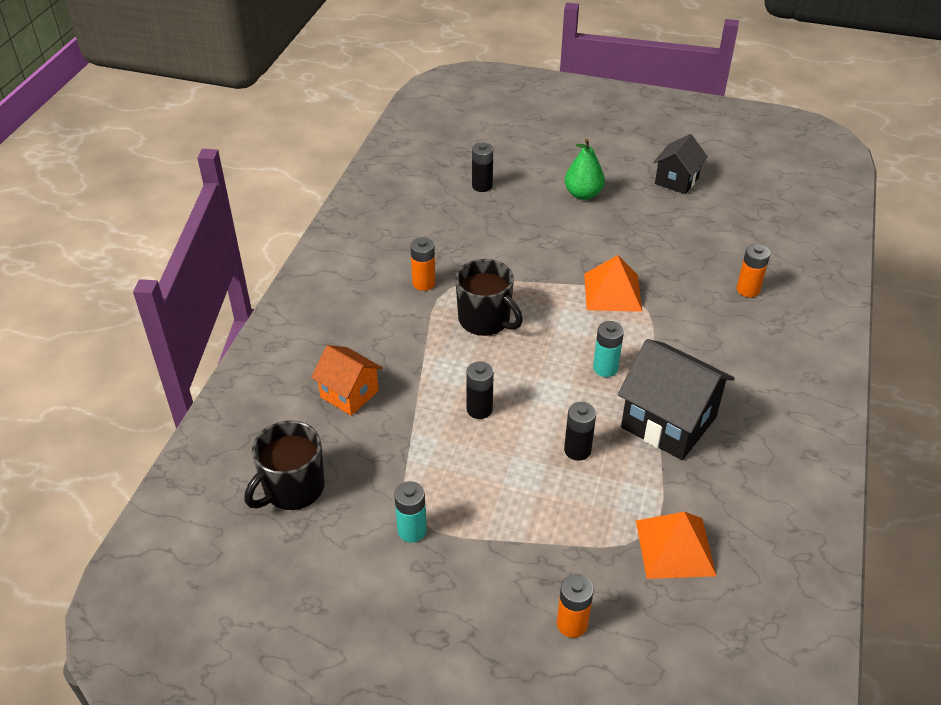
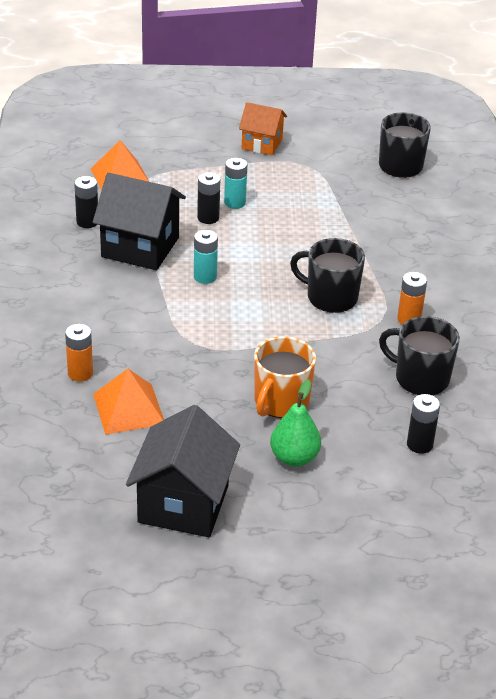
camera: 160 degrees right, 5 degrees down
(349, 394) = (407, 223): orange house -> orange house (262, 144)
(412, 530) = (304, 158): turquoise battery -> turquoise battery (235, 202)
(449, 231) = (420, 378): none -> black mug
(479, 409) = (297, 230): black battery -> black battery (87, 222)
(572, 624) = (179, 135): orange battery -> none
(576, 234) = (281, 402): none -> orange mug
(612, 292) = (220, 345): orange pyramid -> orange pyramid (128, 409)
(676, 180) = (183, 504): black house -> black house, size x1.64

